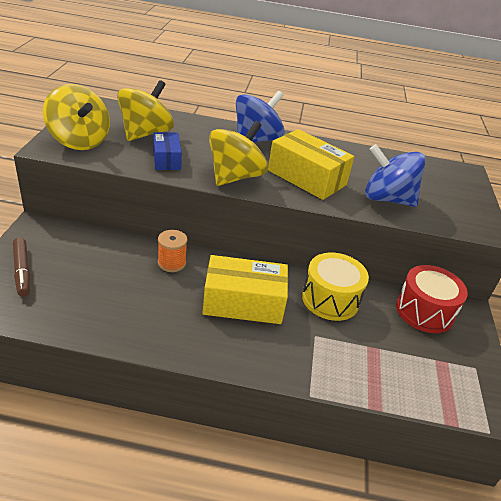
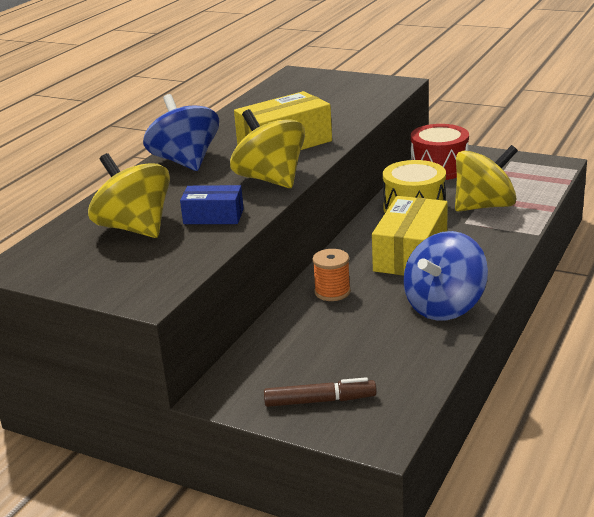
camera: 65 degrees left, 10 degrees down
(79, 141) = (136, 274): yellow spinning top -> yellow spinning top (484, 206)
(387, 199) = (337, 113): blue spinning top -> blue spinning top (444, 306)

